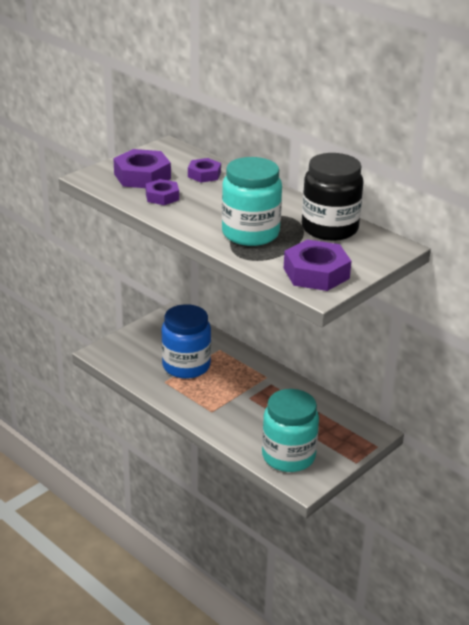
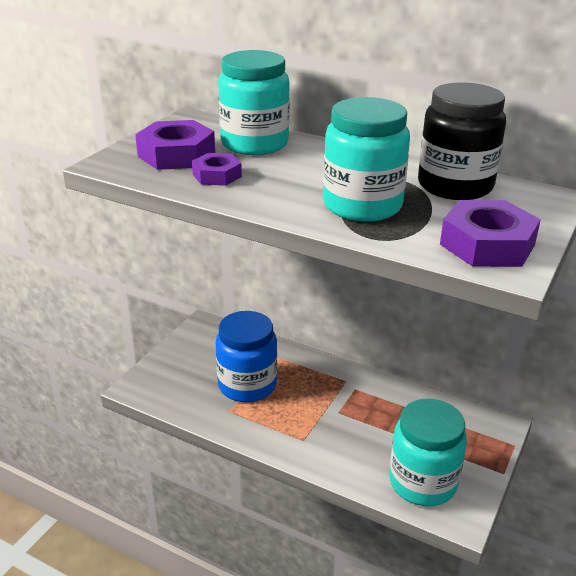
camera: 15 degrees left, 0 degrees up
(204, 174) = (254, 144): purple nut -> turquoise jar

